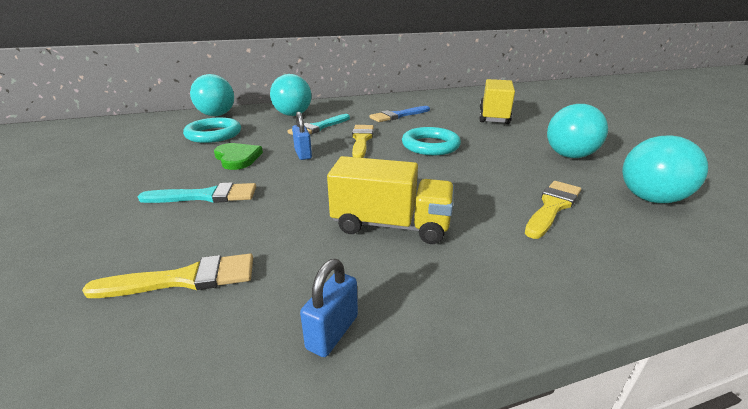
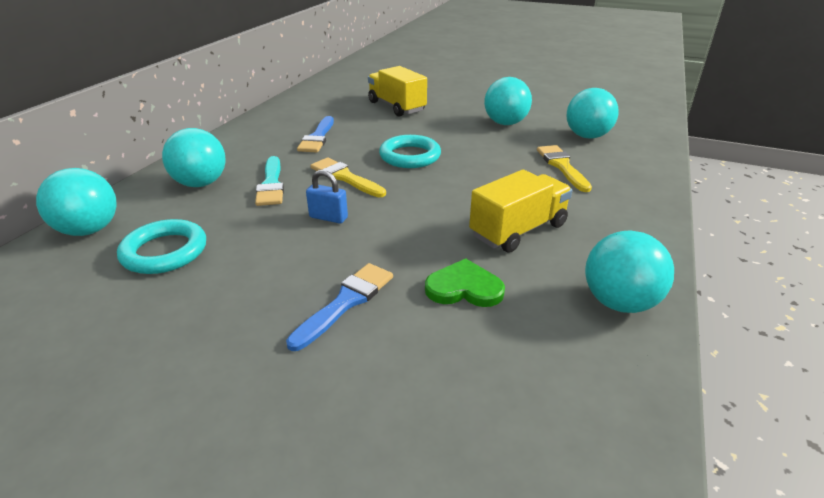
camera: 50 degrees left, 5 degrees up
(184, 279) = (495, 352): yellow brush -> none
(206, 196) = (346, 302): turquoise brush -> blue brush
(237, 158) = (273, 257): green heart -> green heart (464, 288)
(332, 332) = (619, 302): blue padlock -> turquoise ball

